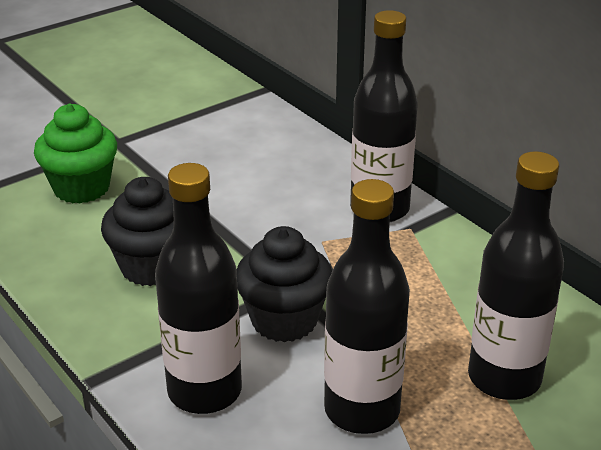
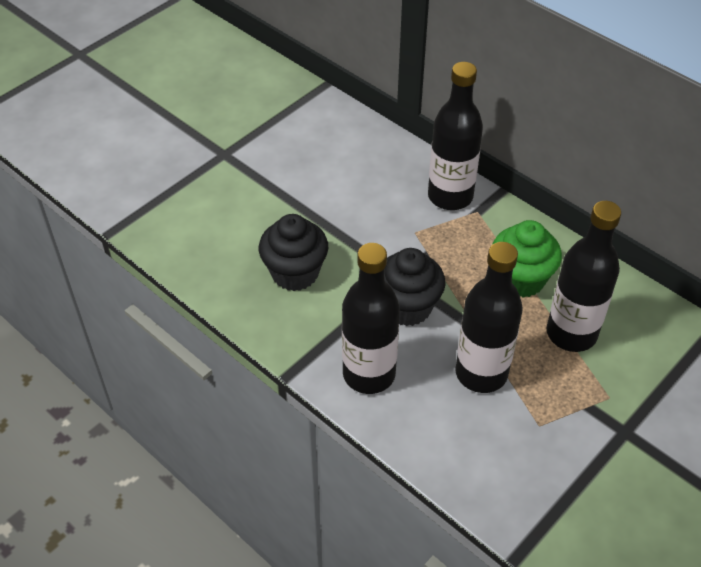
camera: 10 degrees left, 15 degrees up
(81, 188) = (213, 205): green cupcake -> green cupcake (520, 279)

